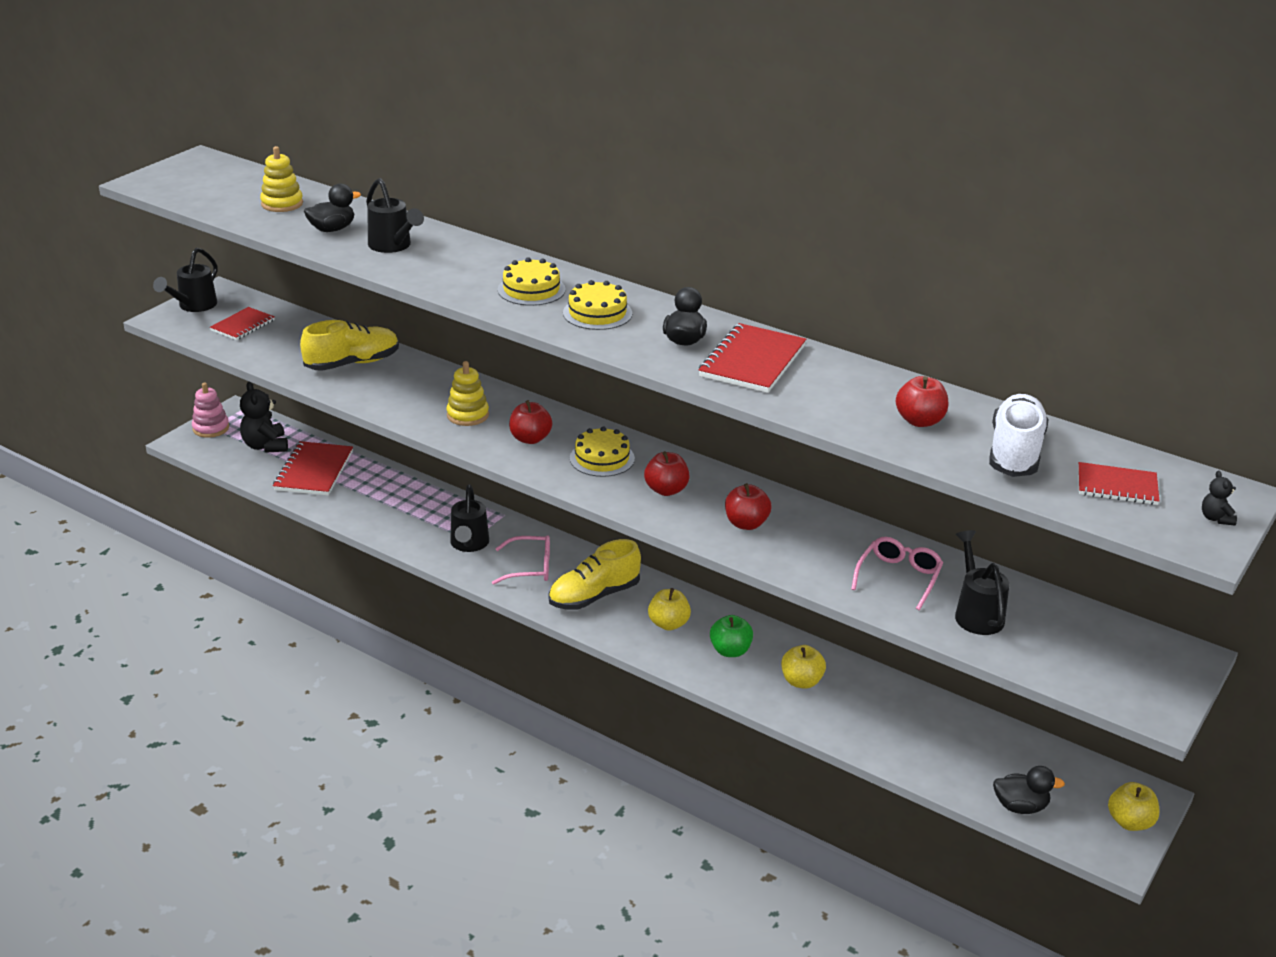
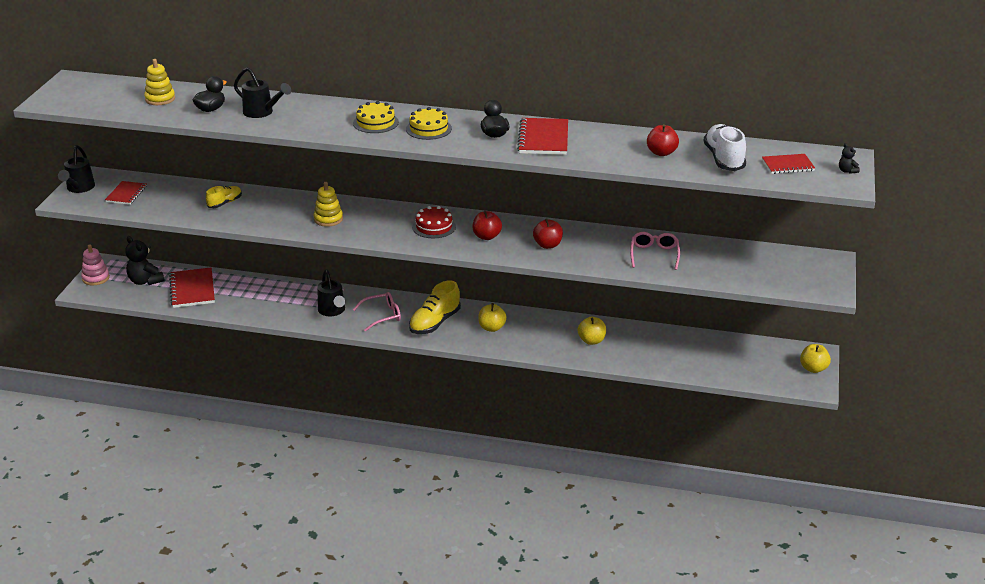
camera: 20 degrees left, 0 degrees up
(352, 363) = (225, 203): yellow shoe -> yellow shoe, size x0.59
(530, 439) = (380, 225): red apple -> none
(602, 458) = (434, 227): yellow cake -> red cake
(730, 651) = (539, 334): green apple -> none
(976, 613) = (708, 264): black watering can -> none
(1020, 806) = (751, 376): black duck -> none

